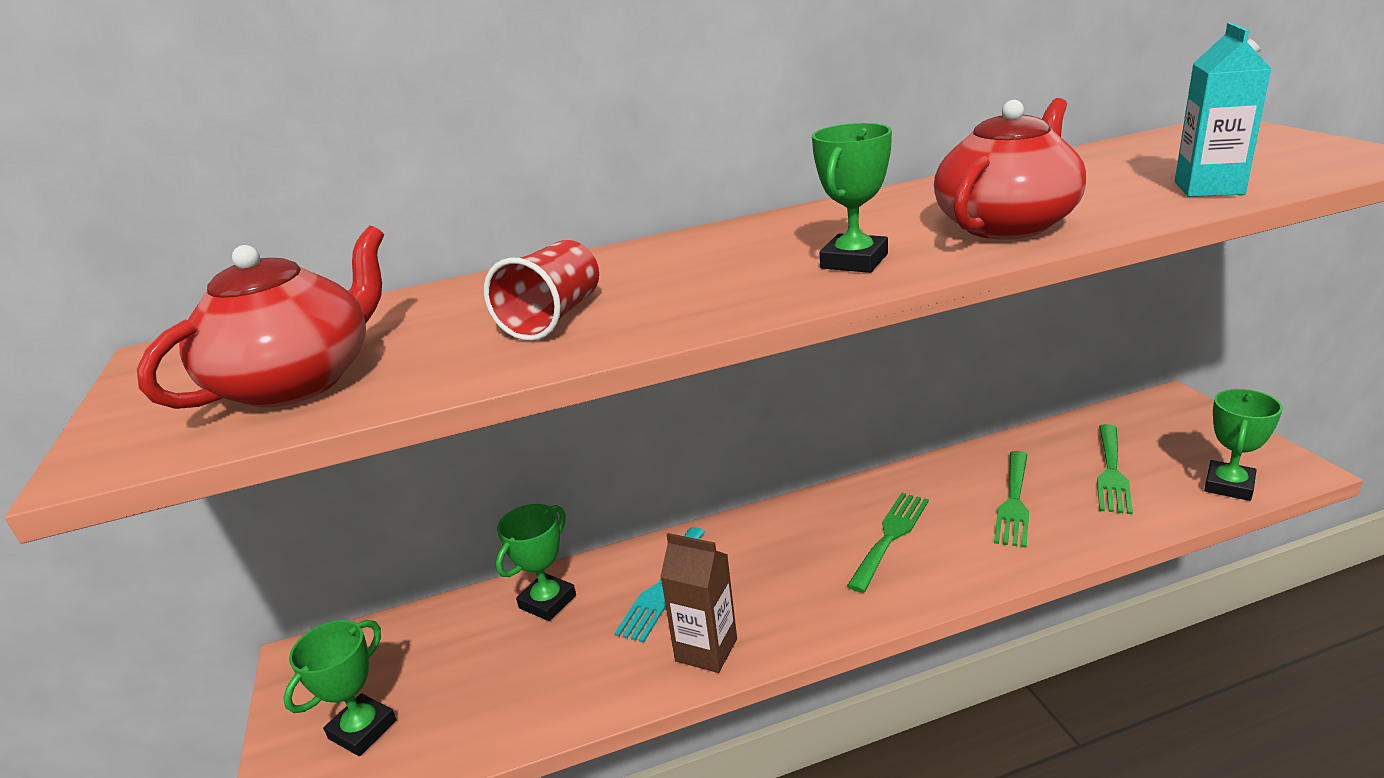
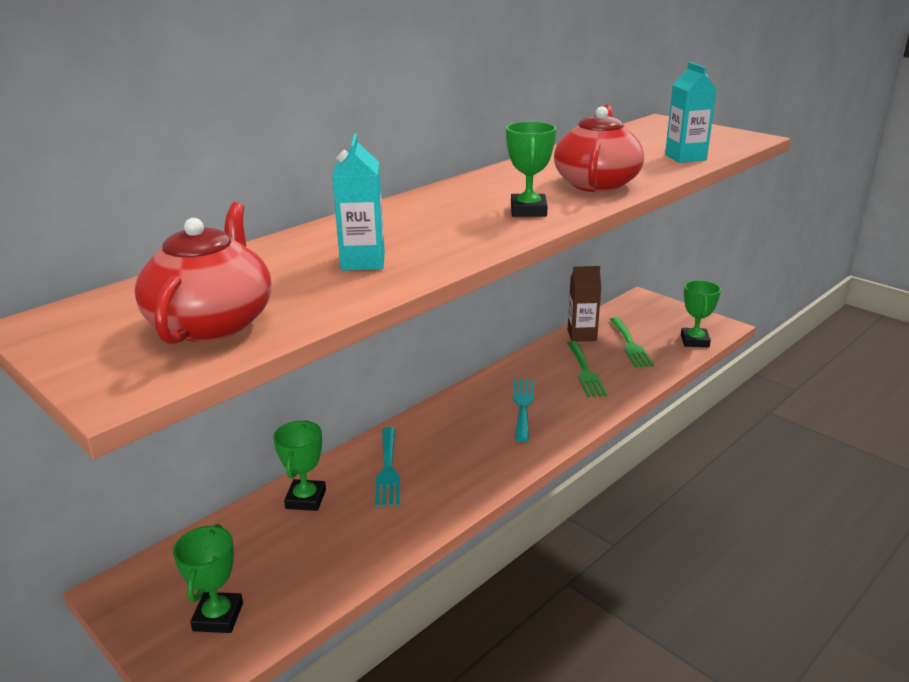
camera: 30 degrees left, 0 degrees up
(553, 317) = (363, 261): red cup -> turquoise carton
(706, 650) = (447, 498): brown carton -> brown carton (582, 335)
(890, 536) = (523, 406): green fork -> turquoise fork

